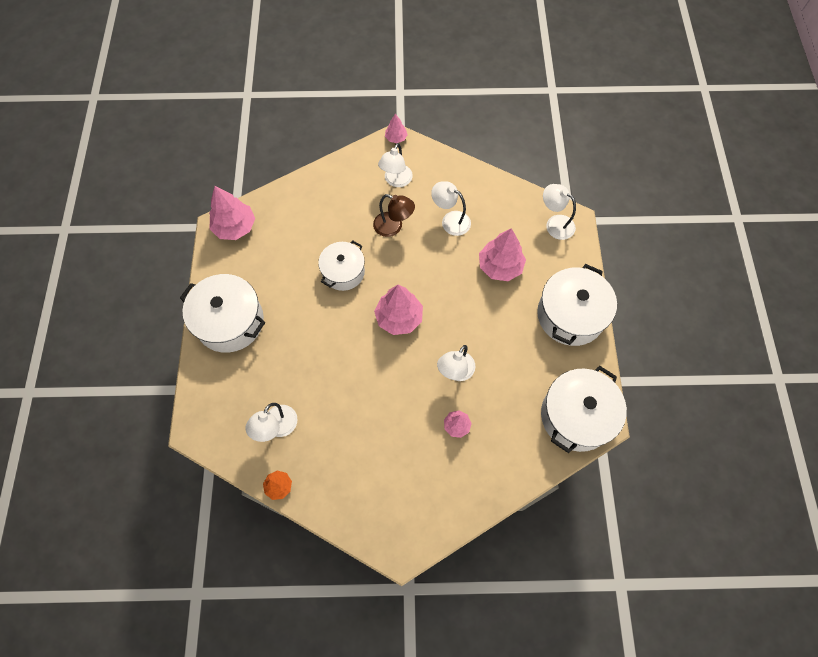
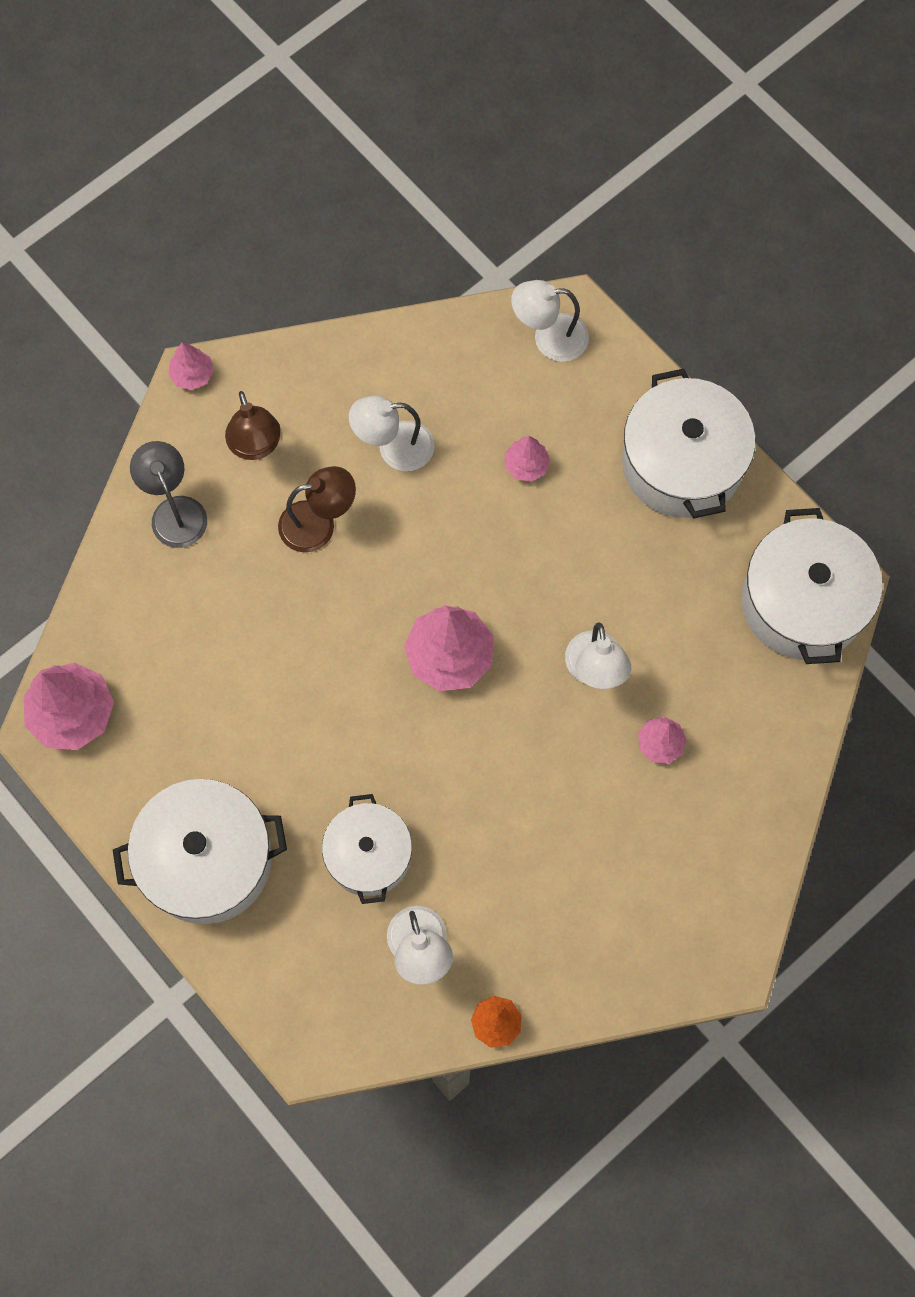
camera: 40 degrees left, 5 degrees up
(342, 182) = (175, 511): none -> grey lamp
(343, 272) = (307, 652): white pot -> white pot (369, 855)
(396, 181) = (256, 446): white lamp -> brown lamp
(500, 266) = (526, 465): pink tree -> pink tree, size x0.53

